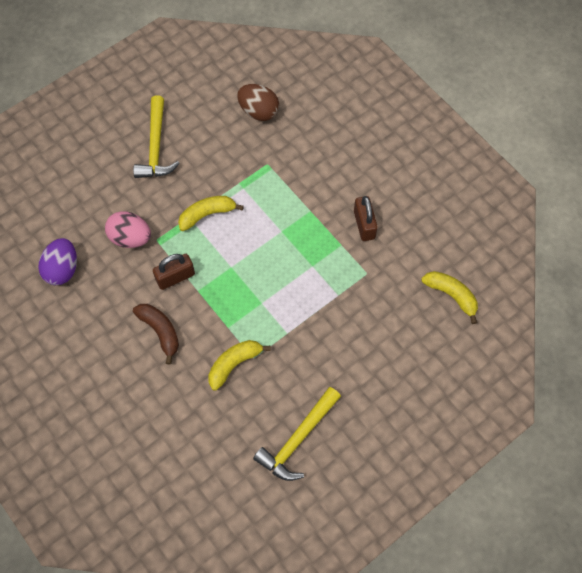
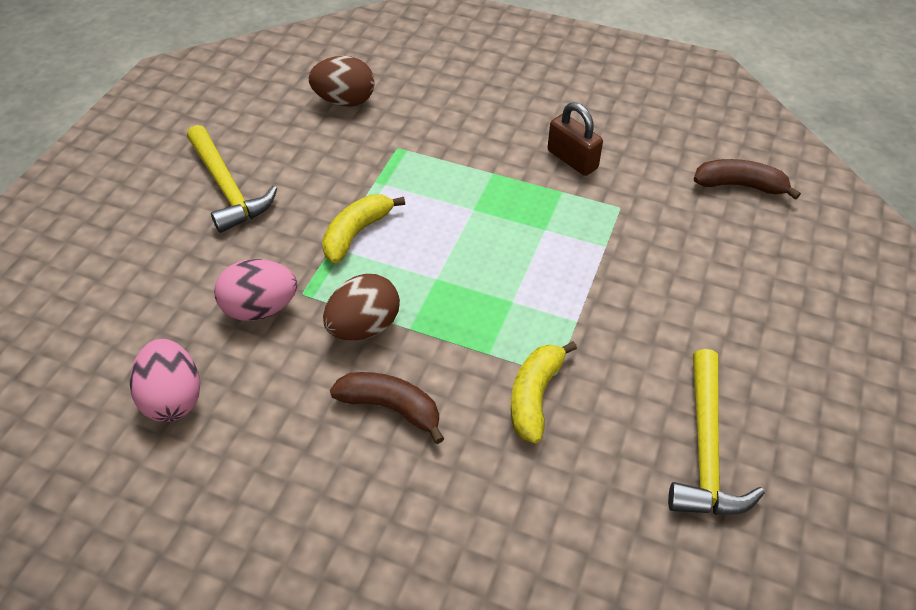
camera: 30 degrees left, 15 degrees down
(62, 269) = (173, 398): purple egg -> pink egg
(175, 277) = (364, 327): brown padlock -> brown egg
(451, 295) = (739, 185): yellow banana -> brown banana

